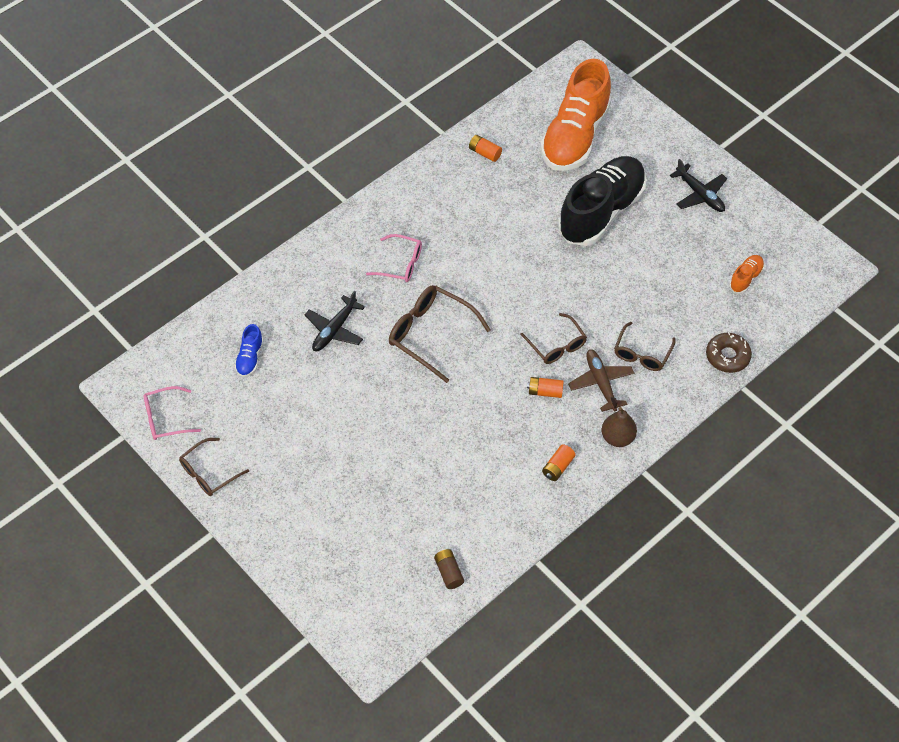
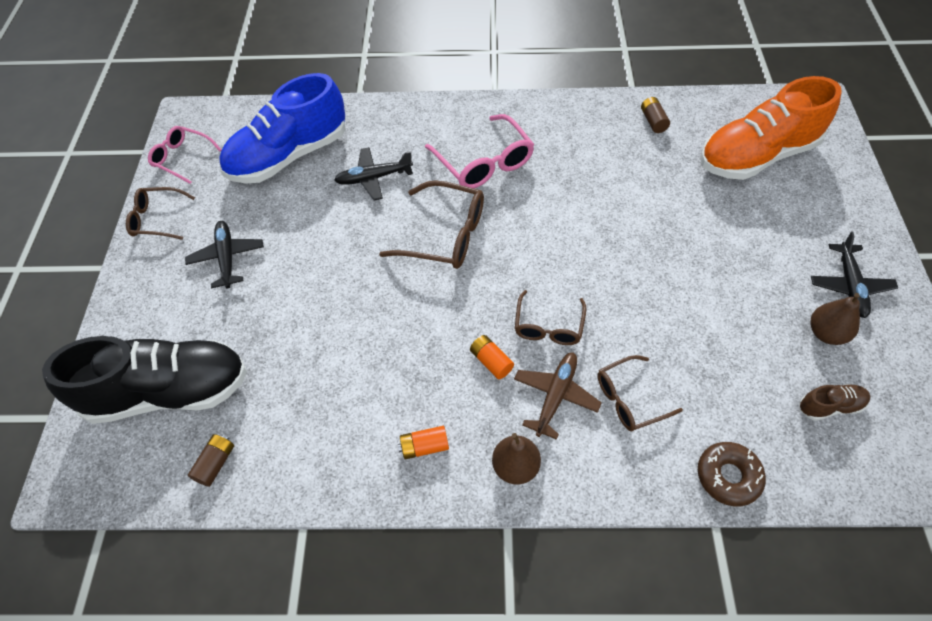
camera: 45 degrees right, 0 degrees up
(250, 358) = (289, 156): blue shoe -> blue shoe, size x2.46
(298, 459) = (227, 258): none -> black plane
(400, 264) = (484, 162): pink glasses -> pink glasses, size x1.57
(431, 334) = (445, 235): brown glasses -> brown glasses turned 120 degrees clockwise
(485, 153) = (653, 121): orange battery -> brown battery
(601, 212) = (719, 235): black shoe -> black shoe (168, 392)
(711, 235) = (826, 333): none -> brown pear
(745, 278) = (830, 406): orange shoe -> brown shoe

